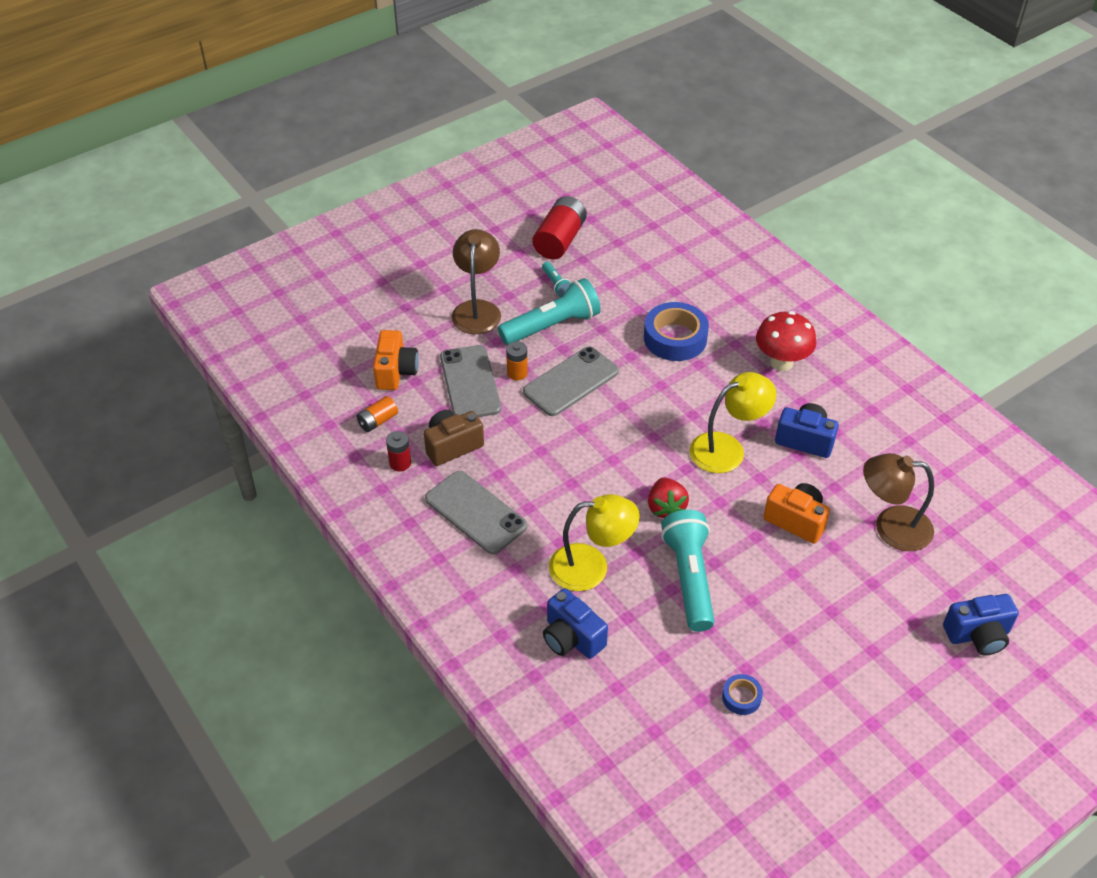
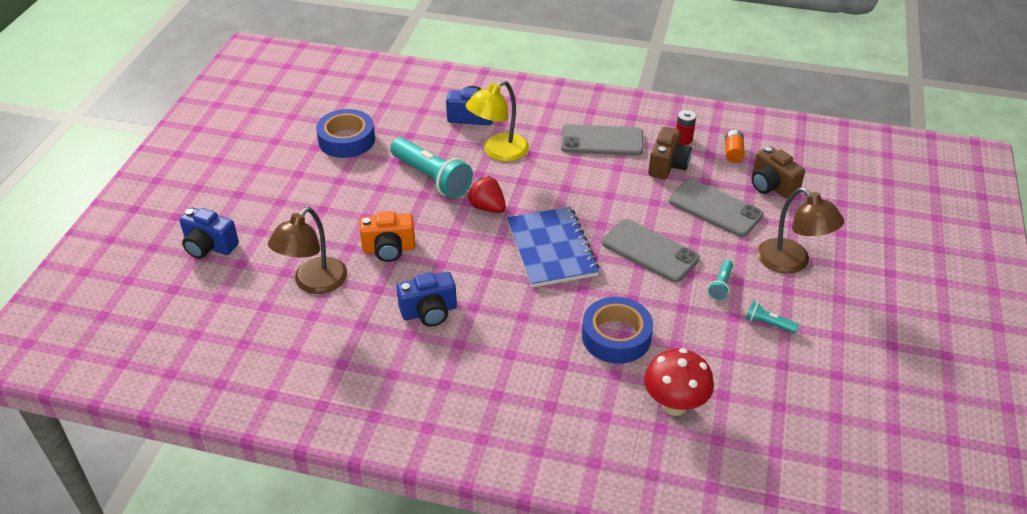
camera: 140 degrees right, 5 degrees down
(395, 372) = (771, 186): orange camera -> brown camera
(517, 373) = (694, 234): orange battery -> none
(552, 326) = (721, 285): turquoise flashlight -> turquoise flashlight, size x0.46
(559, 240) = (826, 371): red battery -> none
(571, 381) = (650, 251): grey phone -> grey phone turned 60 degrees counterclockwise
(649, 432) = (551, 249): none -> blue notebook
(727, 449) = (483, 270): yellow lamp -> none
(741, 697) = (346, 140): blue tape -> blue tape, size x2.03
(781, 362) = (506, 370): red mushroom -> red mushroom (674, 405)
(891, 527) = (314, 283): brown lamp -> brown lamp turned 150 degrees clockwise
(978, 635) = (209, 246): blue camera -> blue camera turned 105 degrees counterclockwise

